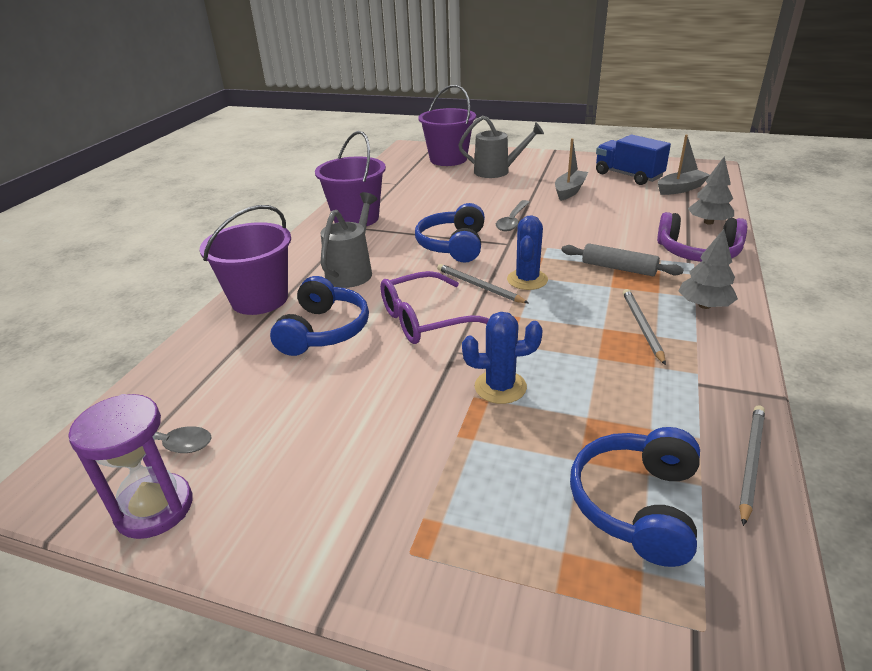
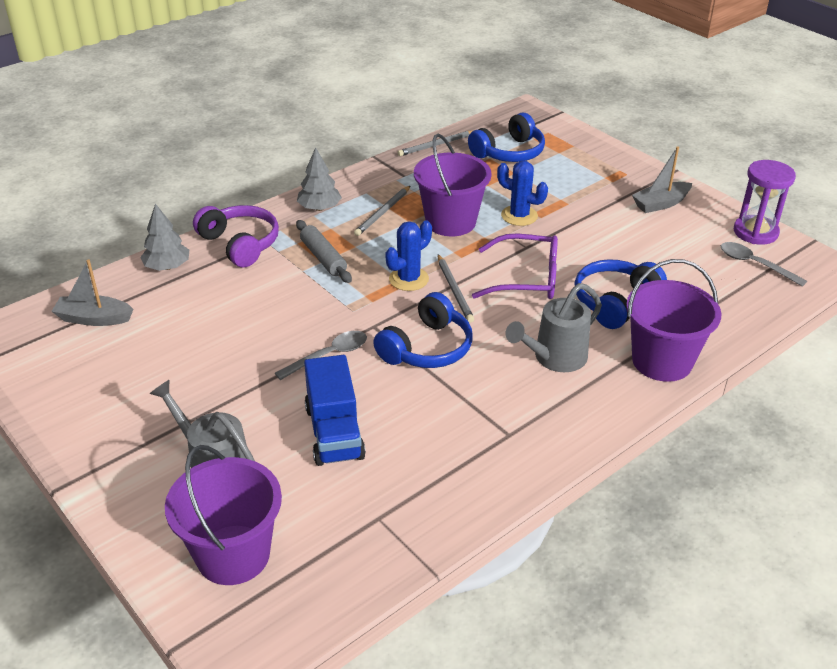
camera: 150 degrees left, 5 degrees up
(356, 218) = (495, 451): purple bucket -> purple bucket (450, 222)
(569, 191) = (200, 375): grey boat -> grey boat (660, 204)
(628, 175) = (93, 369): blue truck -> blue truck (334, 432)

